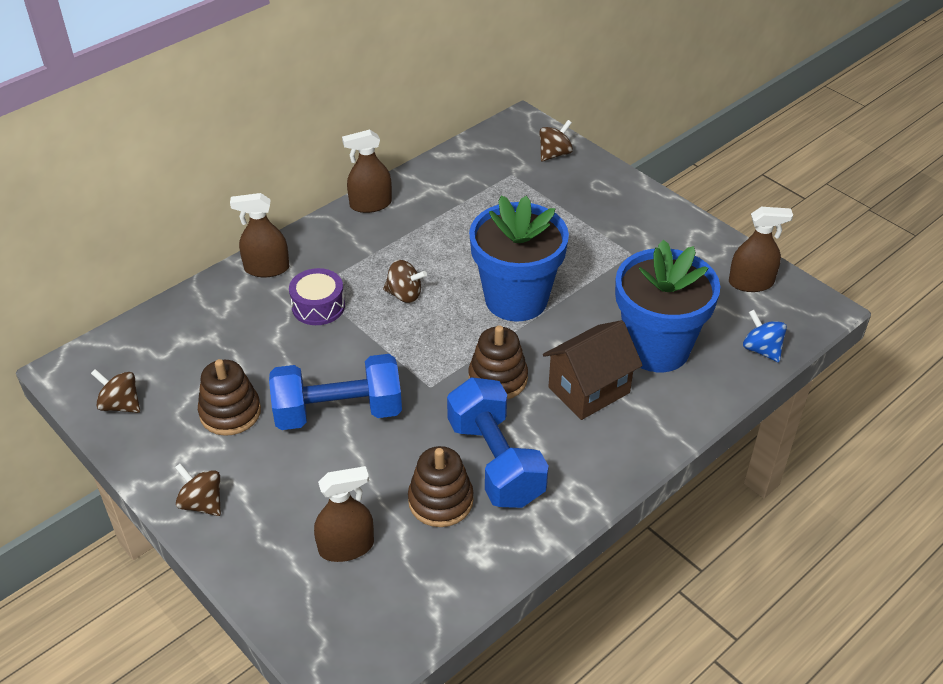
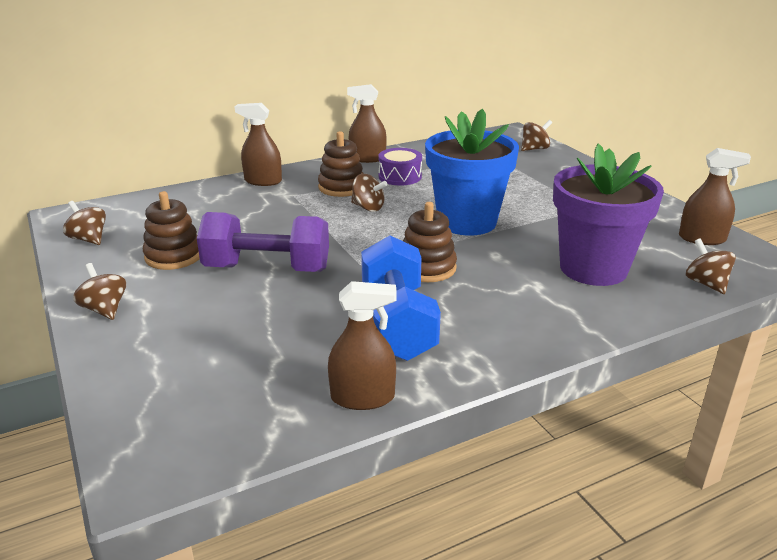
camera: 15 degrees right, 15 degrees down
(318, 306) = (291, 205): purple drum -> purple drum (400, 176)
(338, 412) = (267, 269): blue dumbbell -> purple dumbbell
(346, 547) = (214, 363): brown spray bottle -> brown spray bottle (362, 397)
(440, 501) = (327, 344): brown stacking toy -> brown stacking toy (341, 187)
(589, 390) = (514, 287): brown house -> none
(656, 348) = (593, 268): blue flower pot -> purple flower pot
(761, 349) = (706, 283): blue spinning top -> brown spinning top

